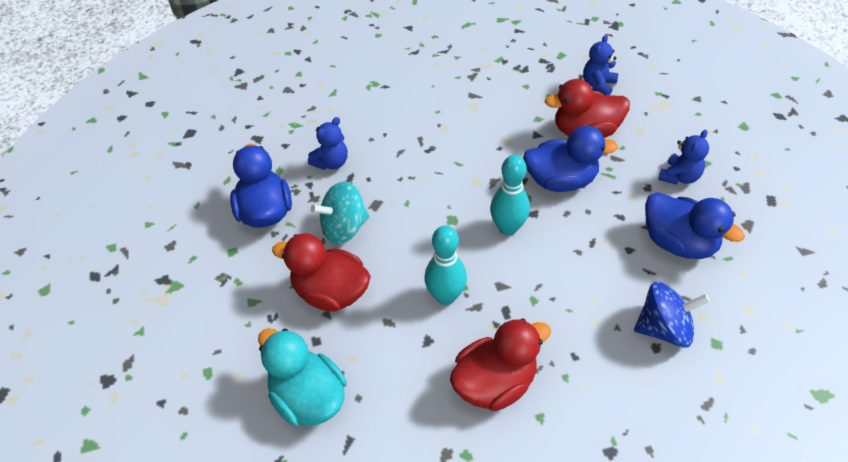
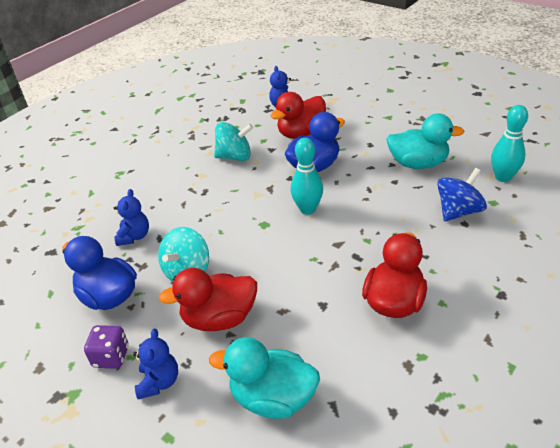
camera: 35 degrees left, 10 degrees down
(224, 271) = (111, 357): none -> purple dice
(445, 296) = (307, 271): turquoise bowling pin -> turquoise bowling pin (503, 177)
(492, 123) = (235, 156): none -> turquoise spinning top
(678, 243) = (418, 163): blue duck -> turquoise duck
(679, 177) = (382, 130): blue teddy bear -> blue teddy bear (159, 382)

